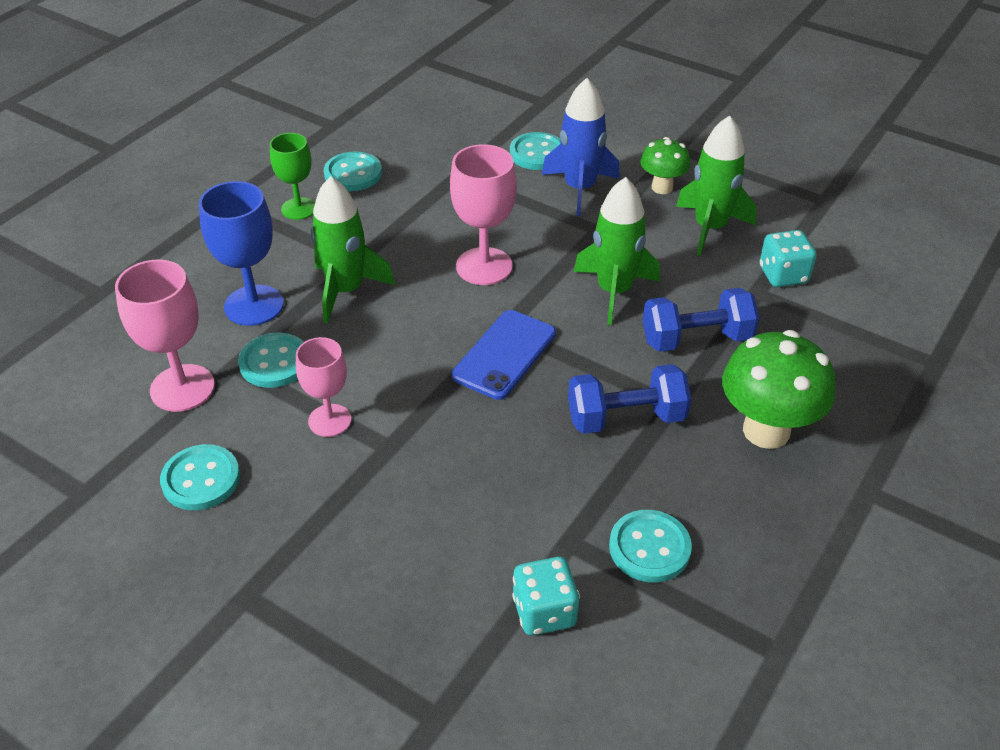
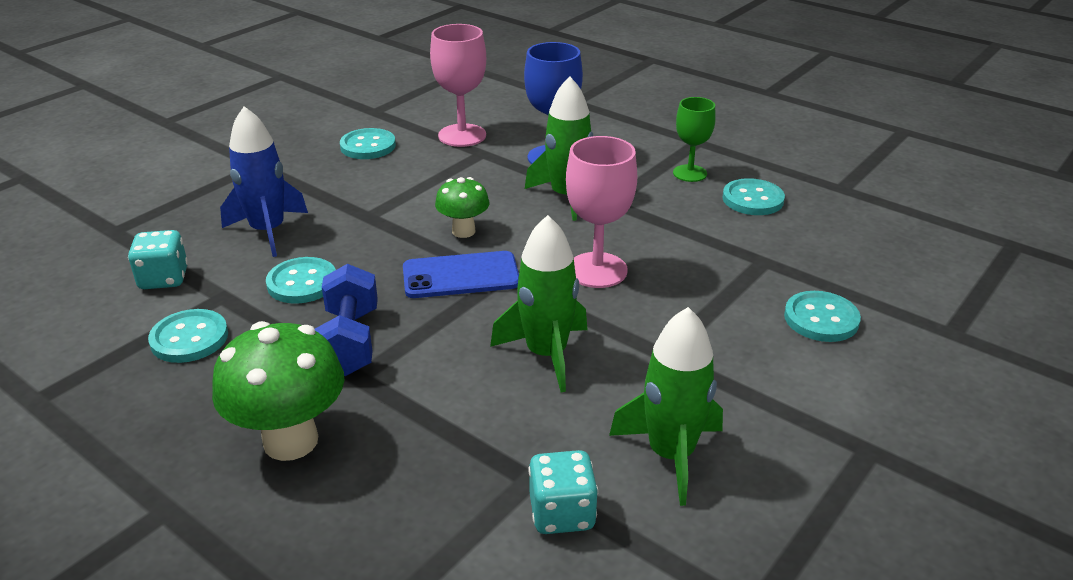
camera: 95 degrees right, 10 degrees down
(274, 362) = (480, 168): turquoise button -> turquoise button (302, 283)
(329, 420) = (407, 191): pink goblet -> none
(504, 355) = (461, 276): blue phone -> blue phone turned 45 degrees counterclockwise
(579, 189) = (748, 346): blue rocket -> blue rocket (268, 231)
(662, 187) = (762, 420): green mushroom -> green mushroom (463, 231)
(696, 339) = (452, 408): blue dumbbell -> none

